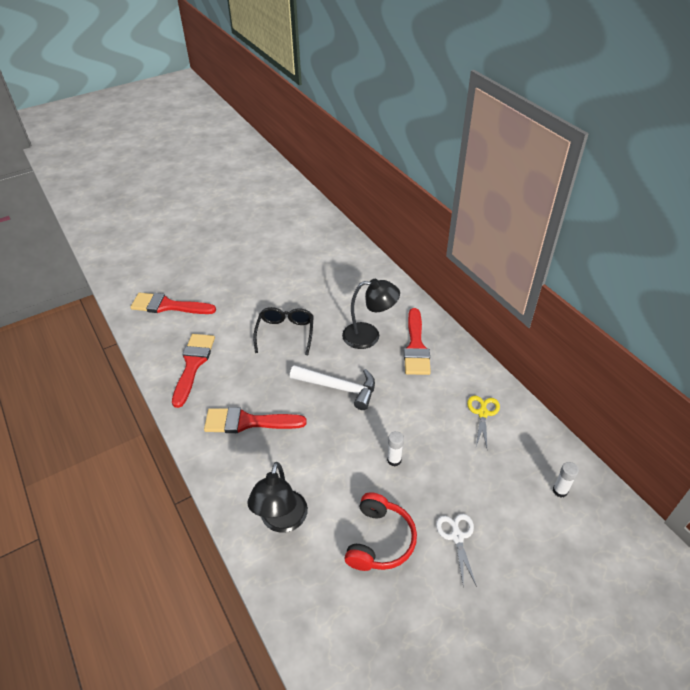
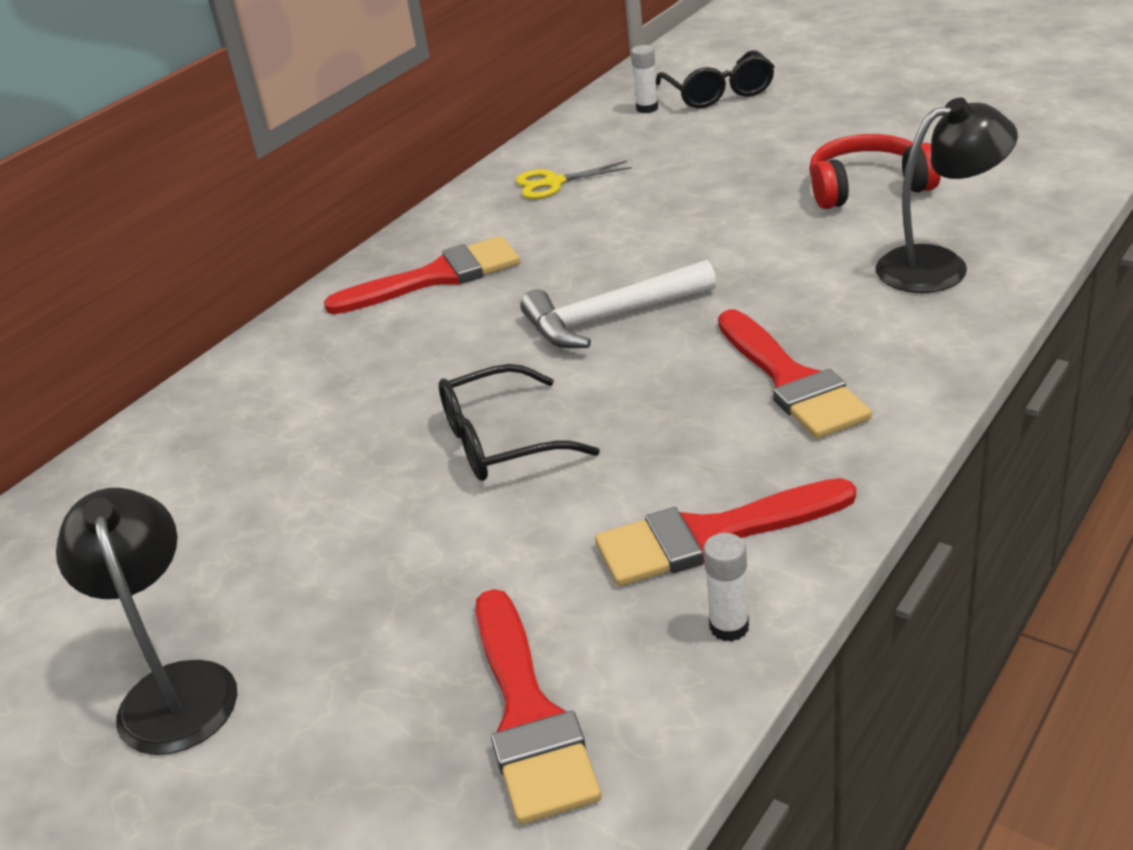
camera: 110 degrees left, 10 degrees down
(338, 388) = (610, 317): white hammer -> white hammer turned 105 degrees counterclockwise
(369, 336) = (438, 334): black lamp -> black lamp (174, 688)
(394, 460) = (718, 219): white glue stick -> white glue stick (729, 627)
(457, 536) = (794, 145): white scissors -> none
(563, 538) = (718, 93): none -> black glasses

